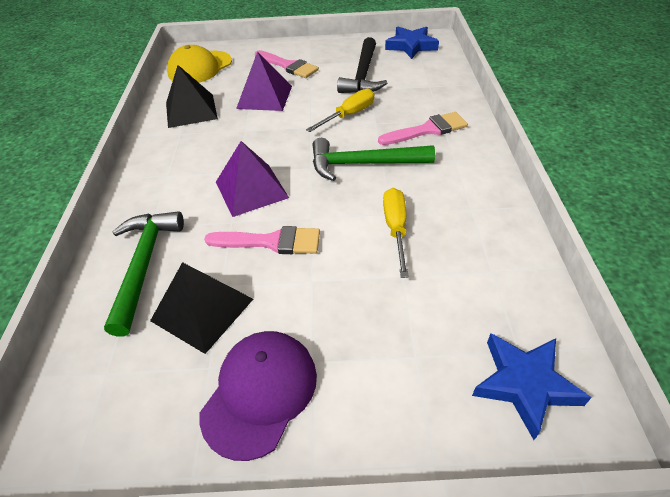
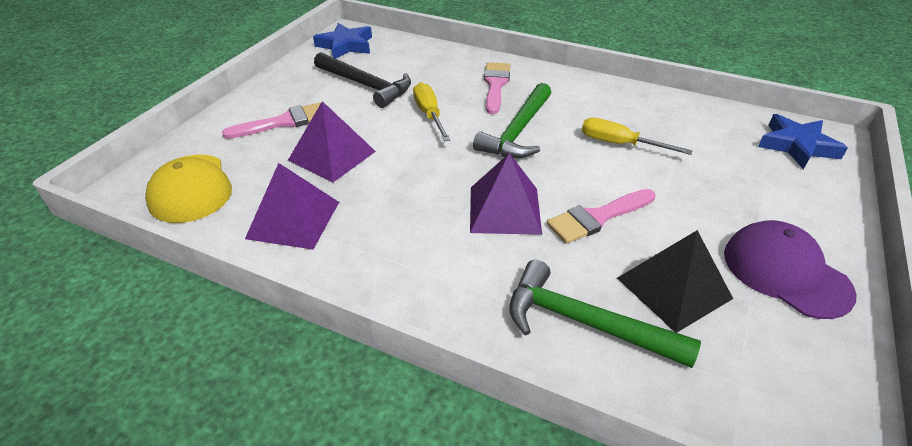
camera: 65 degrees left, 5 degrees down
(191, 110) = (293, 220): black pyramid -> purple pyramid
(271, 242) = (597, 217): pink brush -> pink brush turned 150 degrees counterclockwise

